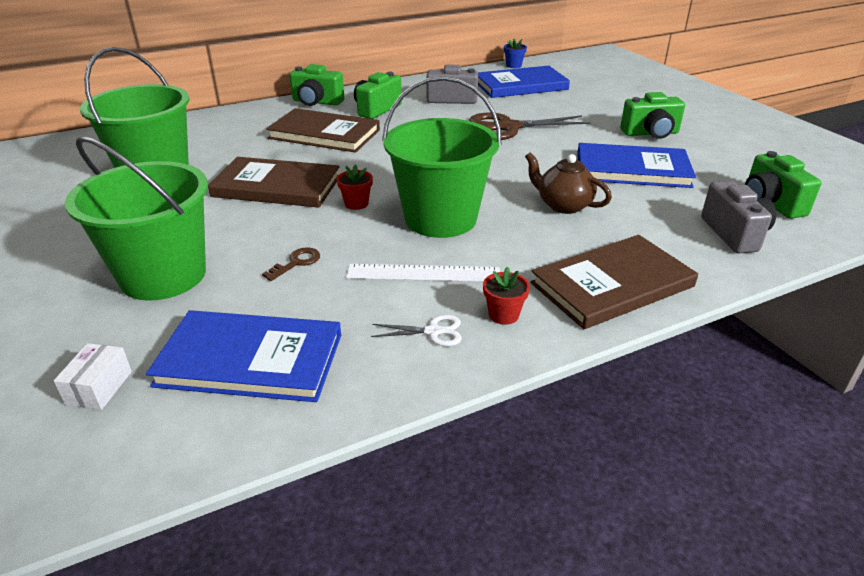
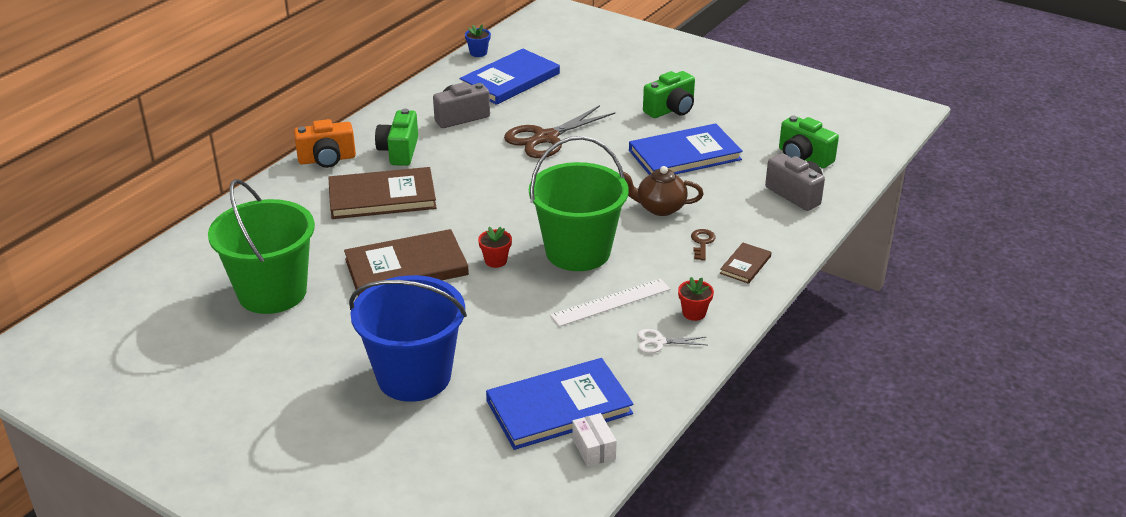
camera: 30 degrees left, 0 degrees up
(99, 387) = (478, 464): white box -> white box (594, 448)
(163, 275) = (414, 376): green bucket -> blue bucket
(296, 263) = (507, 328): brown key -> brown key (702, 243)
(317, 102) = (327, 159): green camera -> orange camera
(433, 331) = (659, 342): white scissors -> white scissors turned 150 degrees counterclockwise
(612, 285) = (745, 265): brown book -> brown book, size x0.48

